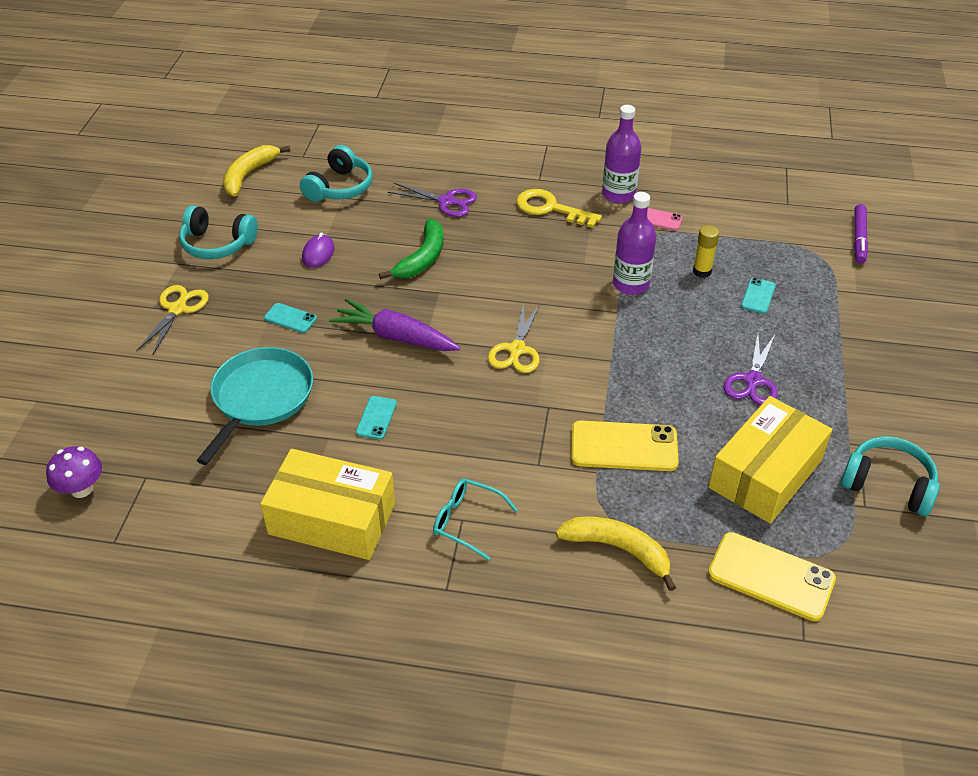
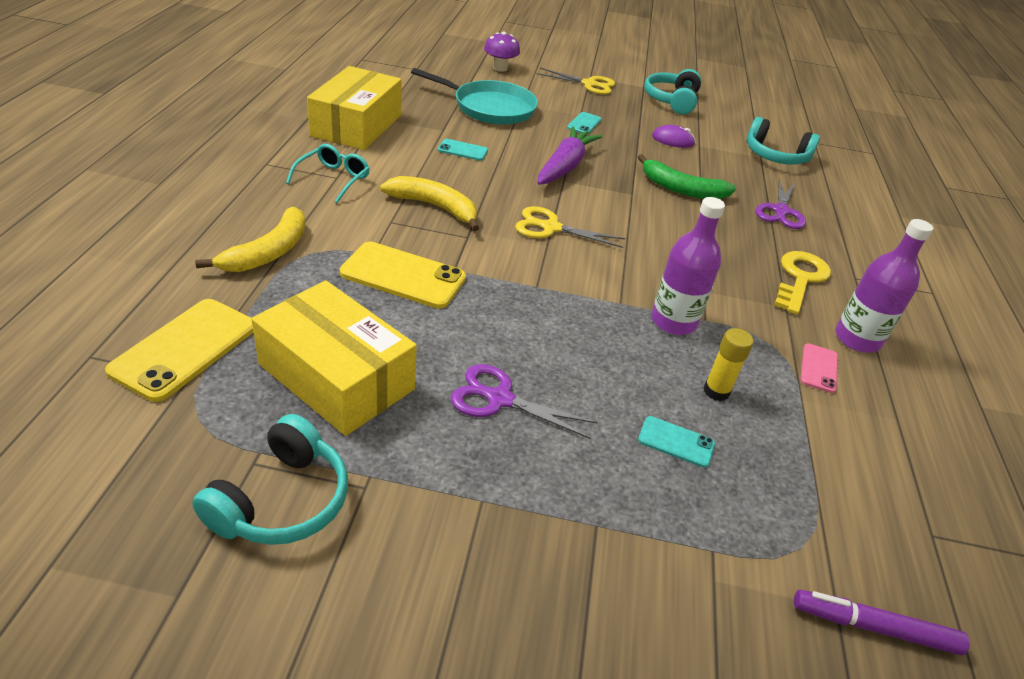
camera: 85 degrees right, 5 degrees down
(81, 489) = (410, 52): purple mushroom -> purple mushroom (500, 68)
(249, 175) = (772, 117): yellow banana -> yellow banana (435, 207)
(624, 446) = (403, 276): yellow phone -> yellow phone turned 75 degrees counterclockwise

